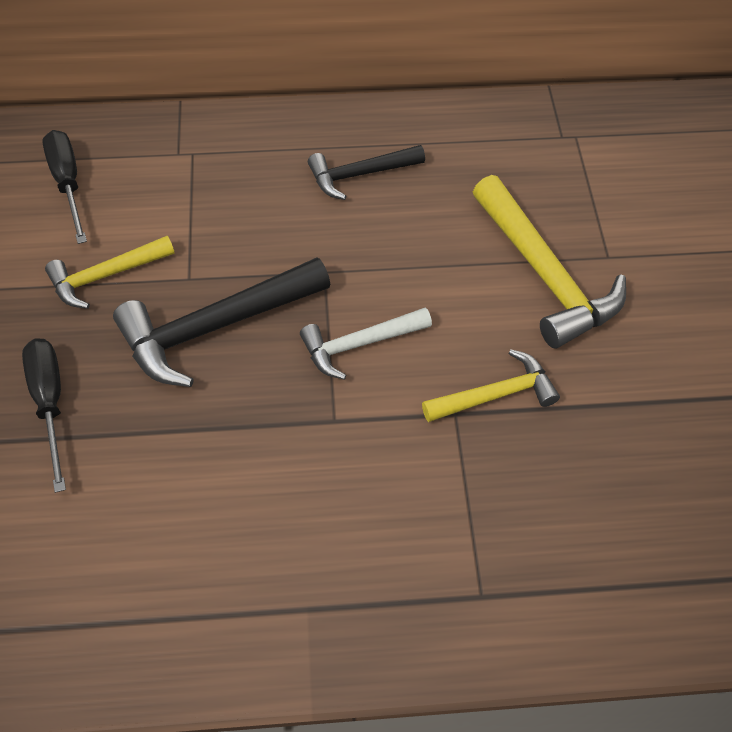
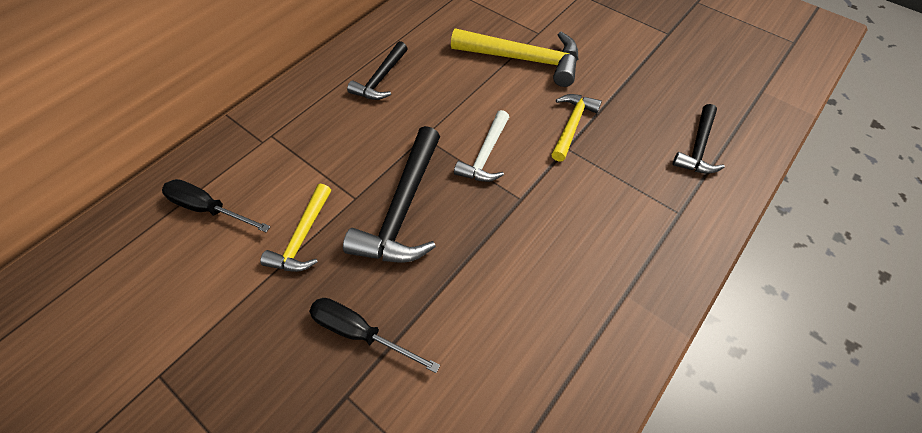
camera: 45 degrees left, 0 degrees up
(613, 554) = (698, 148): none -> black hammer

